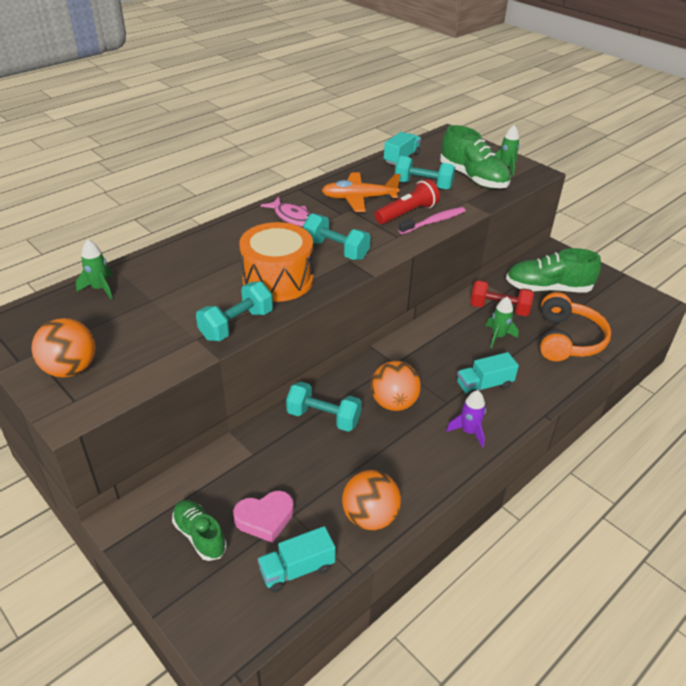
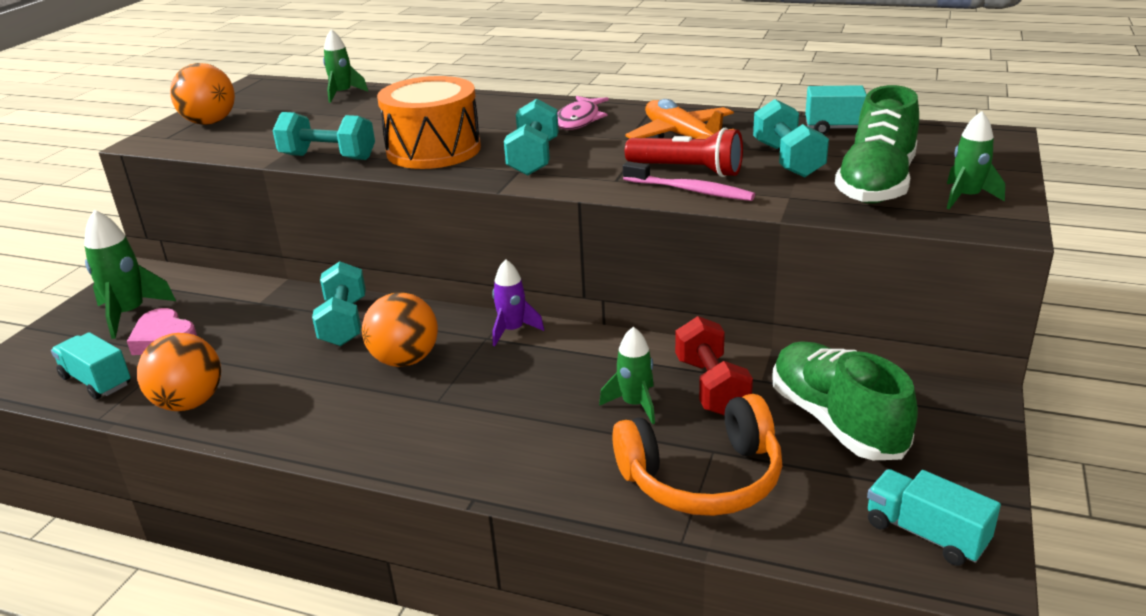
camera: 65 degrees right, 10 degrees down
(200, 536) = (129, 314): green shoe -> green rocket
(468, 431) = (386, 435): purple rocket -> purple rocket (512, 330)
(484, 385) = (500, 422): turquoise truck -> turquoise truck (925, 534)

